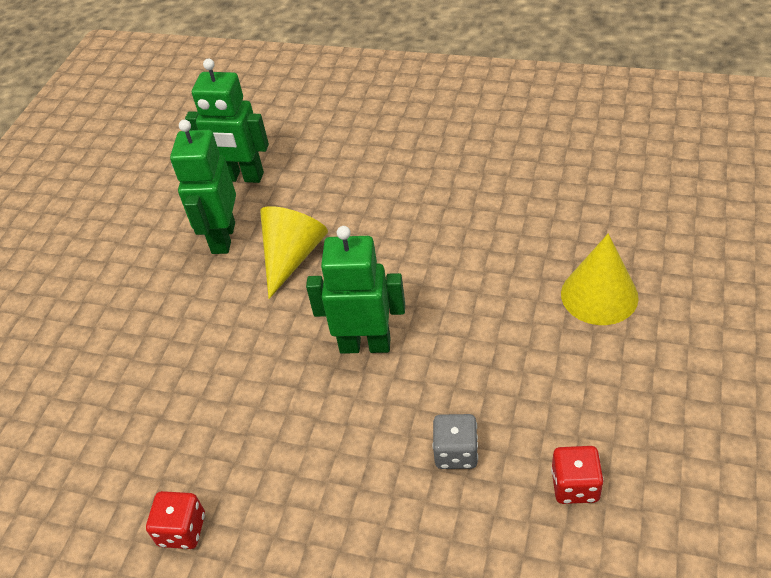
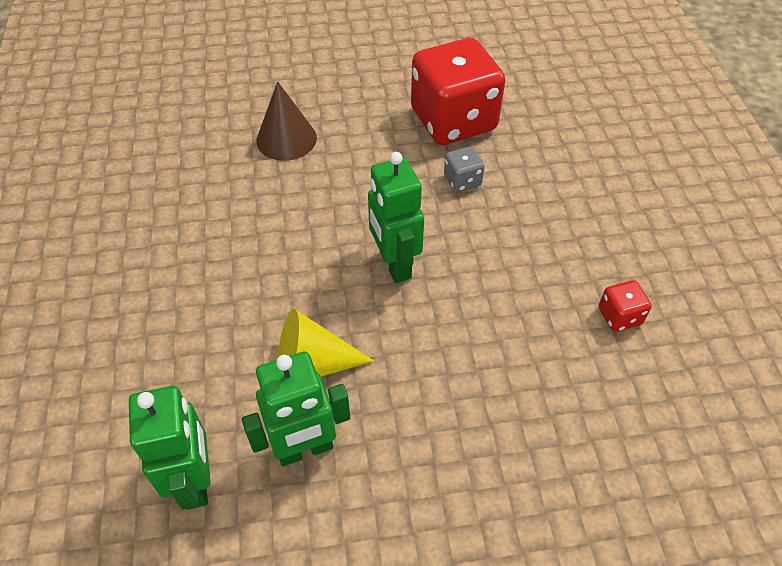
camera: 120 degrees left, 5 degrees up
(575, 485) = (453, 120): red dice -> red dice, size x2.42
(599, 295) = (286, 139): yellow cone -> brown cone

